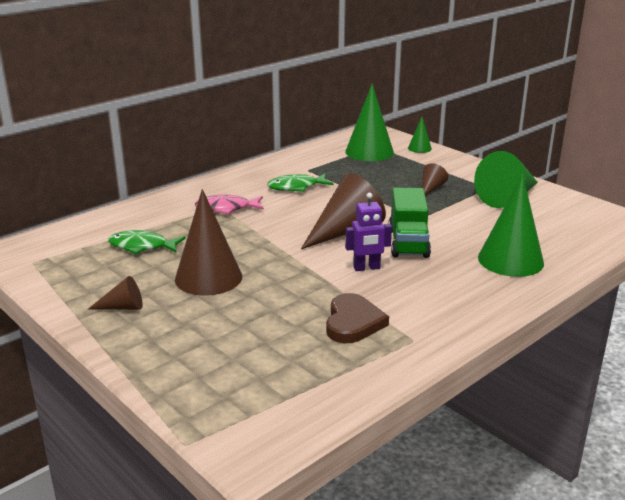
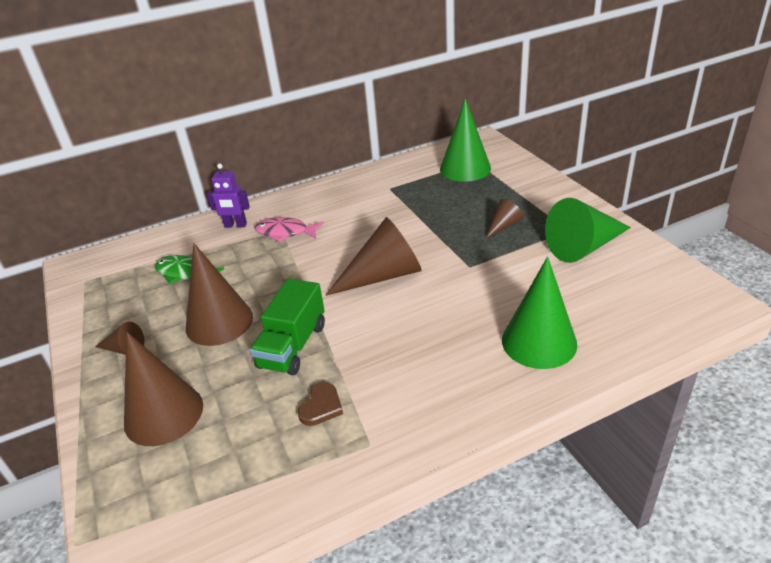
camera: 20 degrees right, 10 degrees up
(203, 346) = (164, 414): none -> brown cone
(296, 187) = (366, 211): green fish -> none
(353, 322) = (321, 407): brown heart -> brown heart, size x0.65
(366, 268) = (376, 331): purple robot -> purple robot (235, 225)
(408, 243) = (438, 301): green truck -> green truck (293, 346)
(419, 148) = (521, 167): green cone -> none

